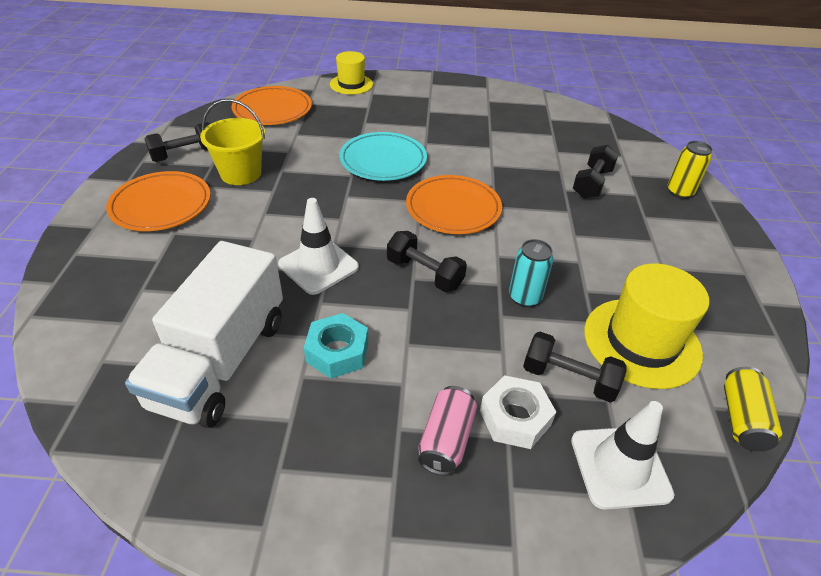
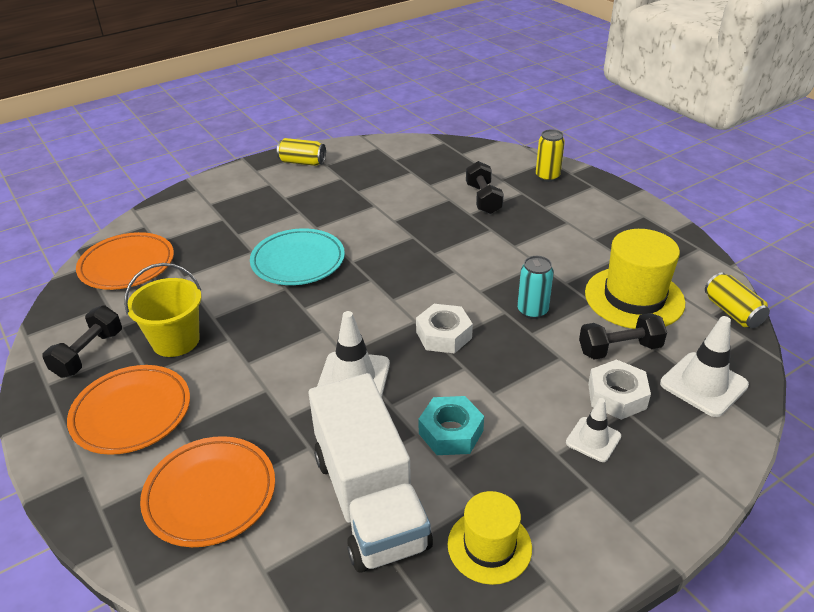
camera: 35 degrees left, 5 degrees down
(351, 84) = (178, 204): yellow hat -> yellow hat (489, 546)
(424, 273) = (444, 335): black dumbbell -> white nut
(446, 440) = (593, 439): pink can -> white traffic cone
(453, 209) = (405, 272): orange plate -> orange plate (210, 494)
(472, 91) = (302, 162): none -> yellow can

